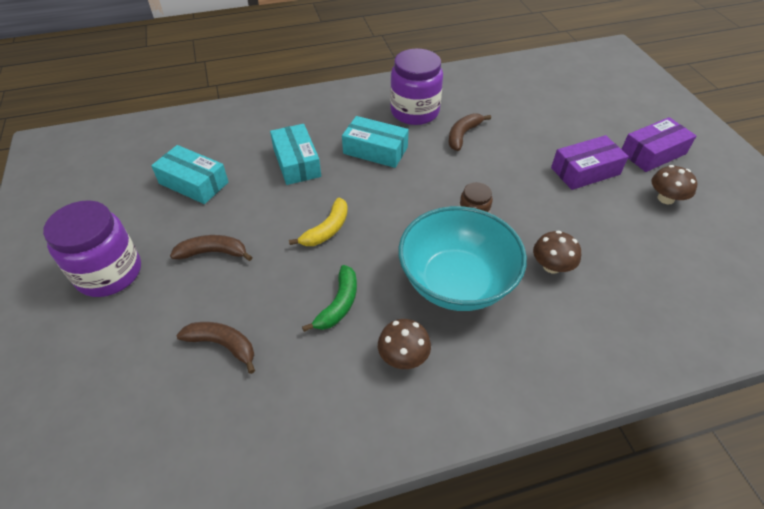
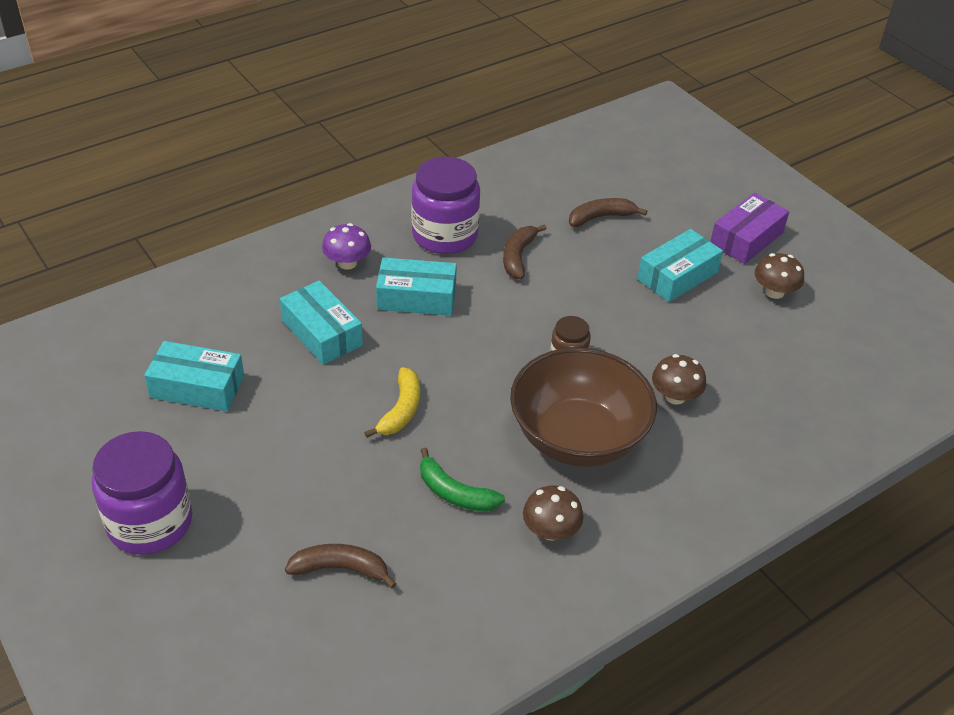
camera: 20 degrees left, 5 degrees down
(213, 252) = (272, 468): brown banana -> brown banana (601, 217)
(337, 118) = (347, 263): none -> purple mushroom
(339, 304) = (454, 493): green banana -> green banana turned 120 degrees clockwise
(456, 282) = (577, 437): turquoise bowl -> brown bowl
(585, 171) = (677, 276): purple box -> turquoise box

